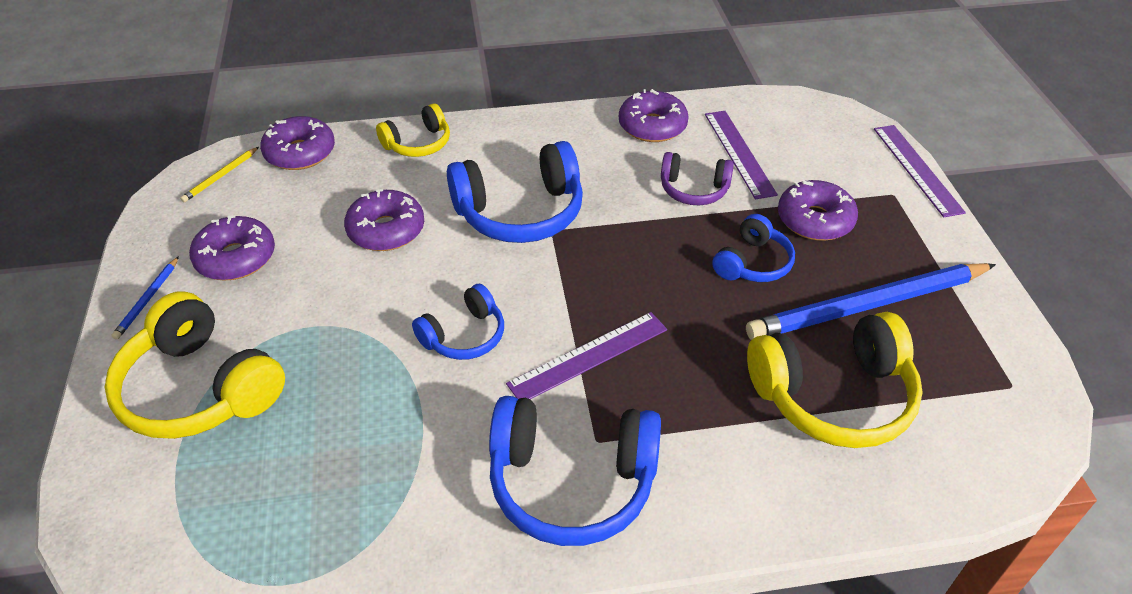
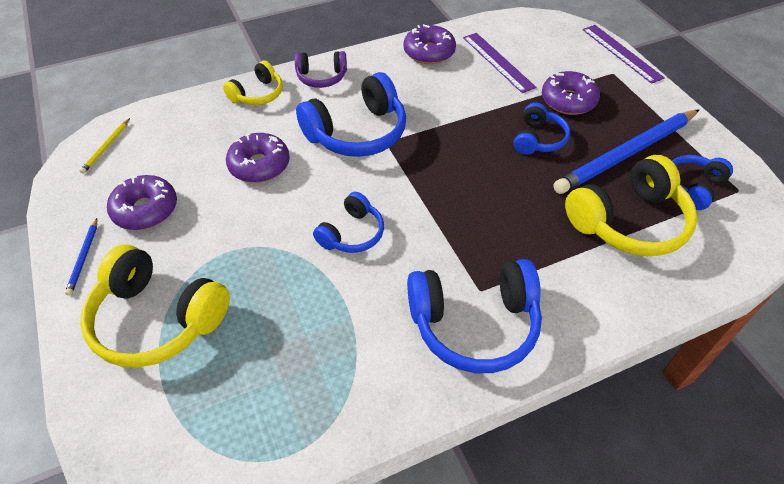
camera: 15 degrees left, 5 degrees up
(300, 153) = (165, 117): purple donut -> none
(588, 356) = (450, 229): purple ruler -> none
(694, 190) = (476, 94): purple headphones -> purple headphones (321, 77)
(945, 368) = (693, 187): none -> blue headphones

